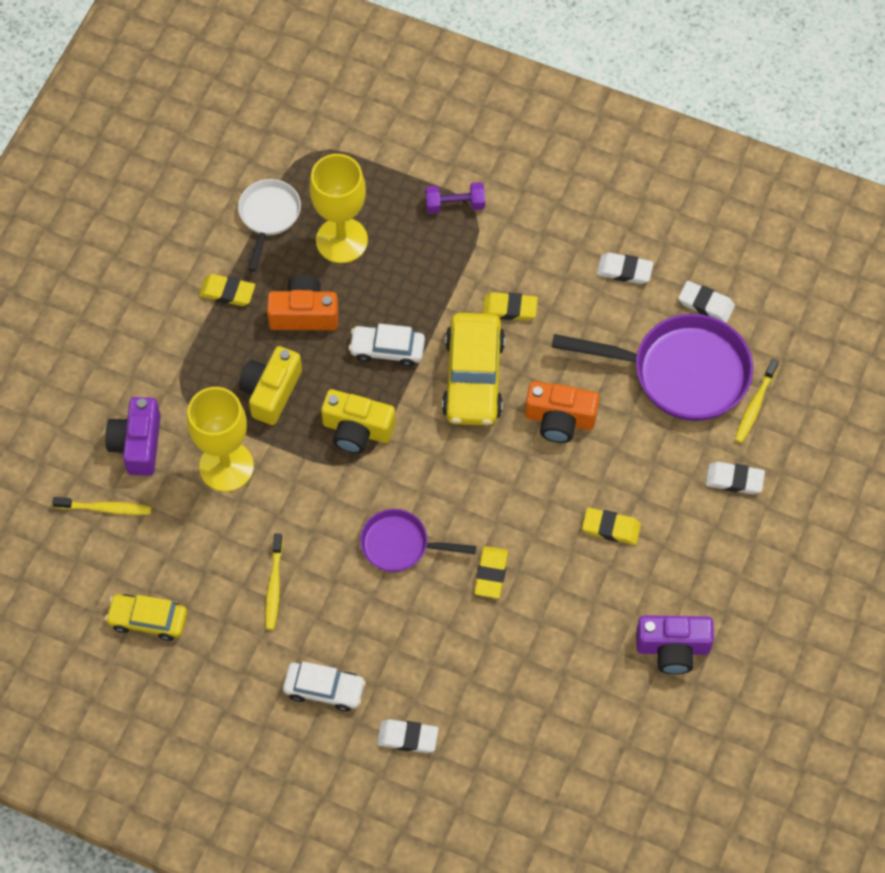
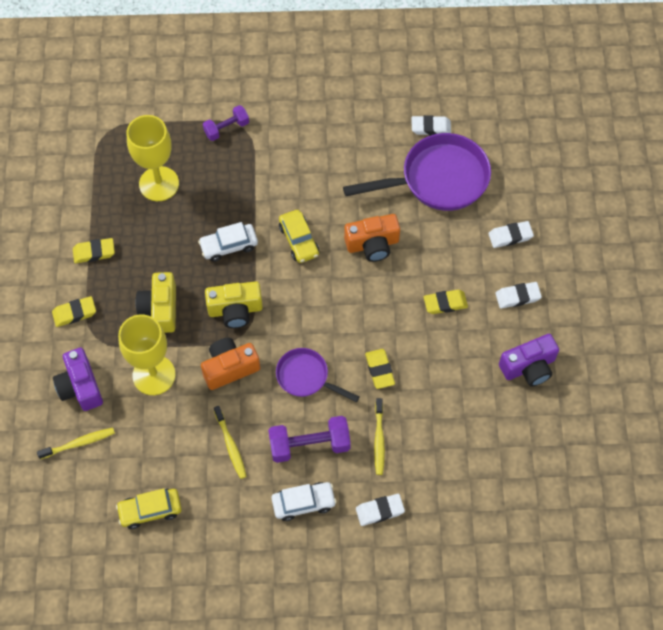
camera: 25 degrees left, 0 degrees up
(268, 216) = (98, 188): white pan -> none
(304, 314) = (157, 245): orange camera -> orange camera (230, 368)
(364, 625) = (309, 445): none -> purple dumbbell
(400, 545) = (306, 377): purple pan -> purple pan turned 45 degrees clockwise
(473, 377) = (299, 240): yellow car -> yellow car, size x0.61
(509, 309) = (300, 184): yellow eraser -> yellow eraser (74, 313)
(624, 271) = (365, 127): white eraser -> white eraser (517, 297)
(755, 405) = (498, 181): yellow toothbrush -> yellow toothbrush (379, 440)

